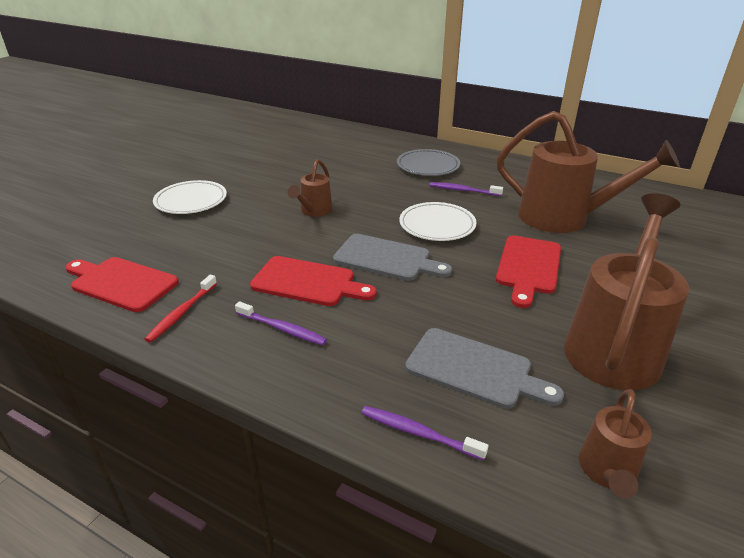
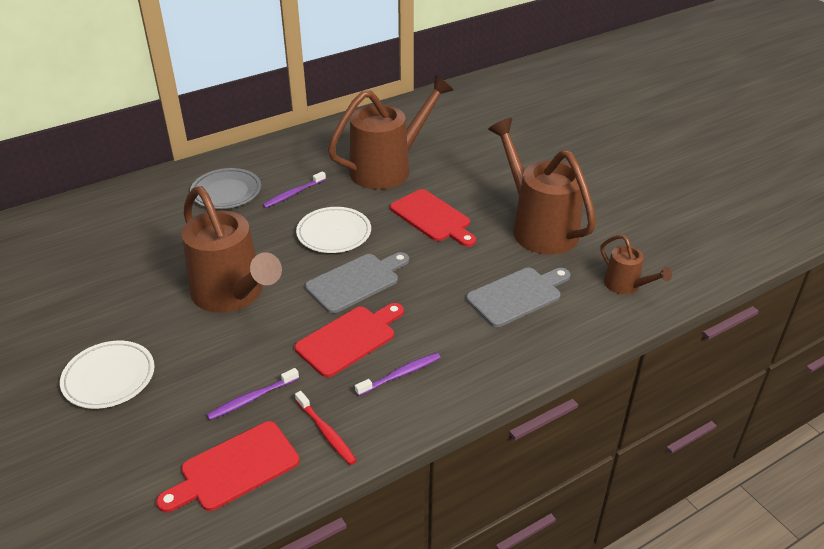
camera: 60 degrees left, 5 degrees up
(314, 211) = (233, 295): brown watering can -> brown watering can, size x2.04
(419, 433) = (555, 345): purple toothbrush -> purple toothbrush (252, 398)

